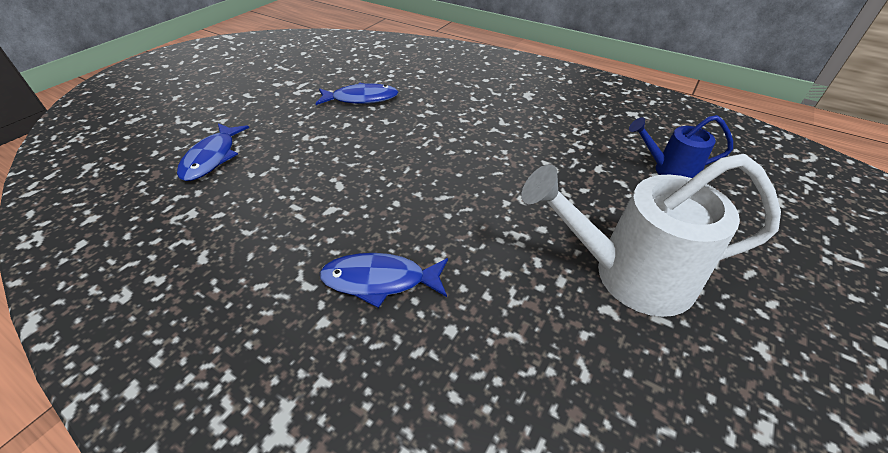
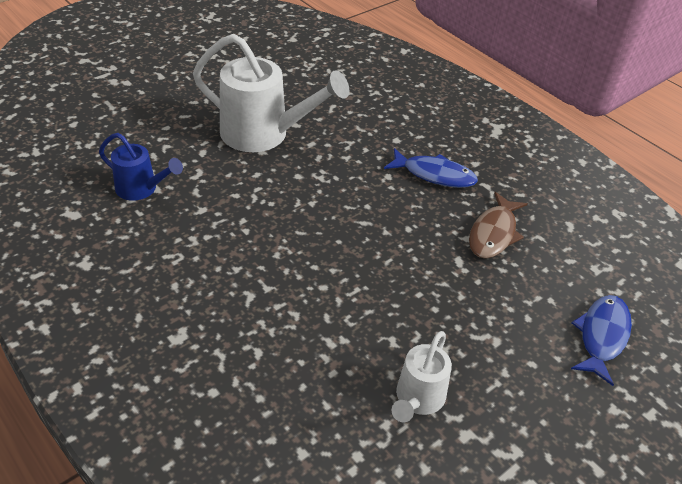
camera: 165 degrees left, 0 degrees up
(301, 221) = (493, 233): none -> brown fish
(361, 99) = (417, 399): blue fish -> white watering can

